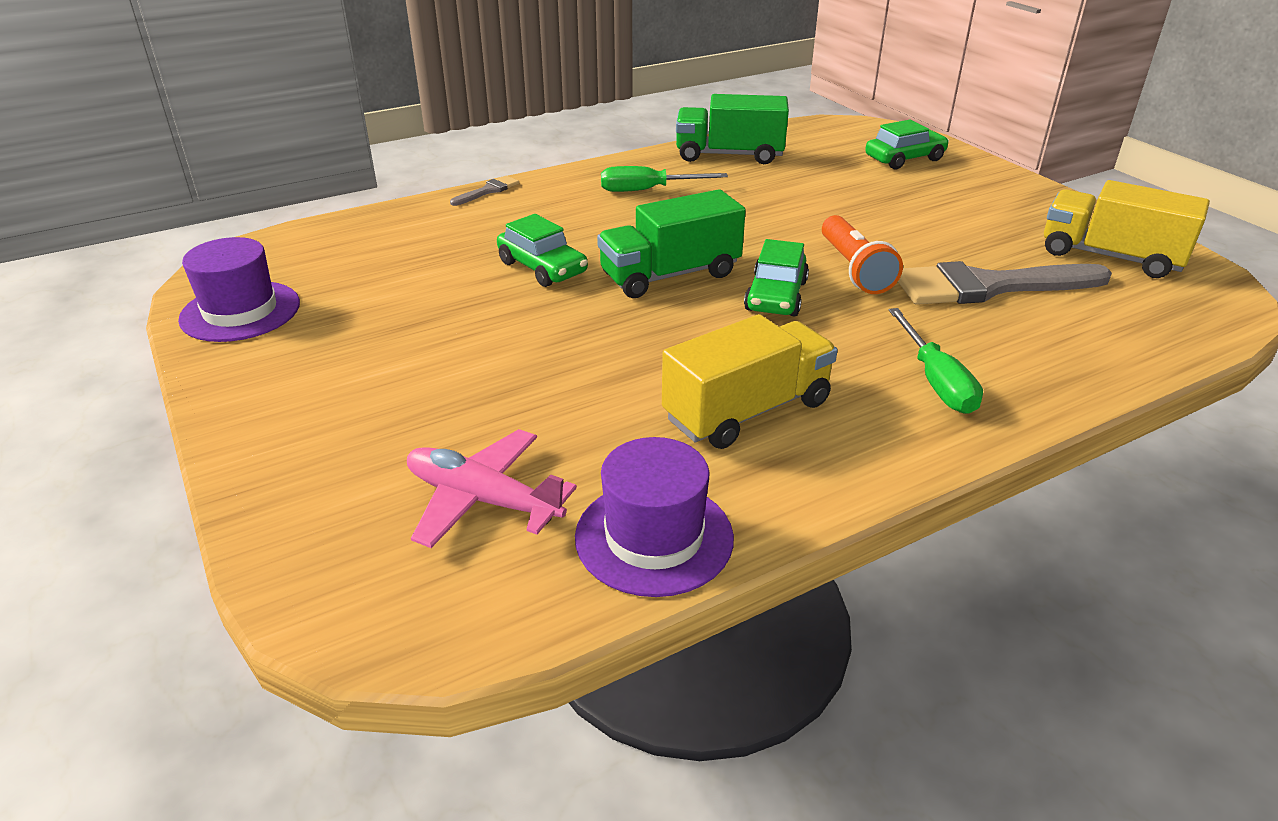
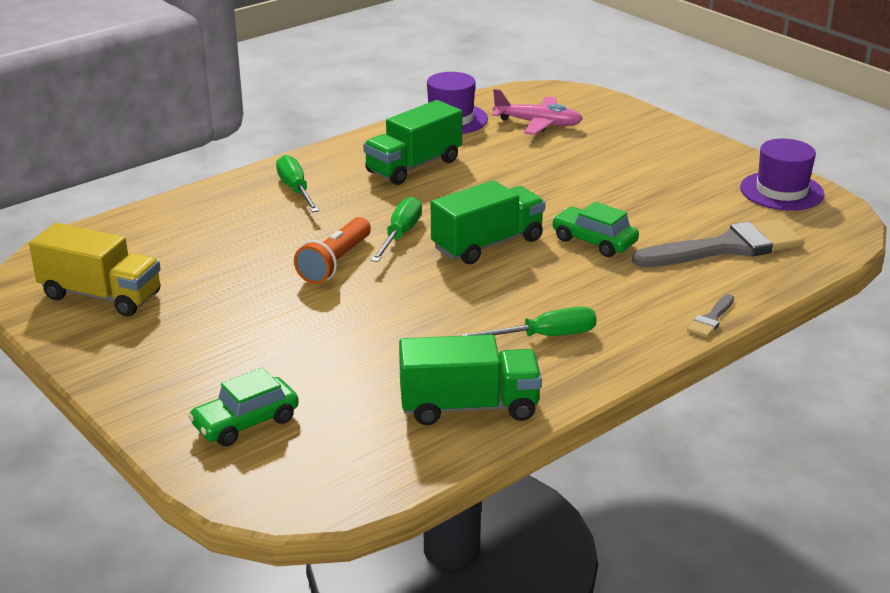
camera: 170 degrees right, 5 degrees down
(747, 411) = (413, 166): yellow truck -> green truck
(776, 296) = (400, 235): green car -> green screwdriver
(854, 269) = (335, 263): orange flashlight -> orange flashlight turned 135 degrees counterclockwise
(989, 286) = (227, 257): grey brush -> grey brush (726, 247)

